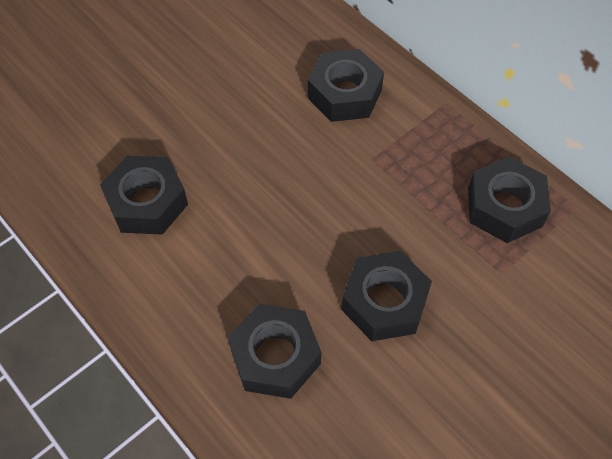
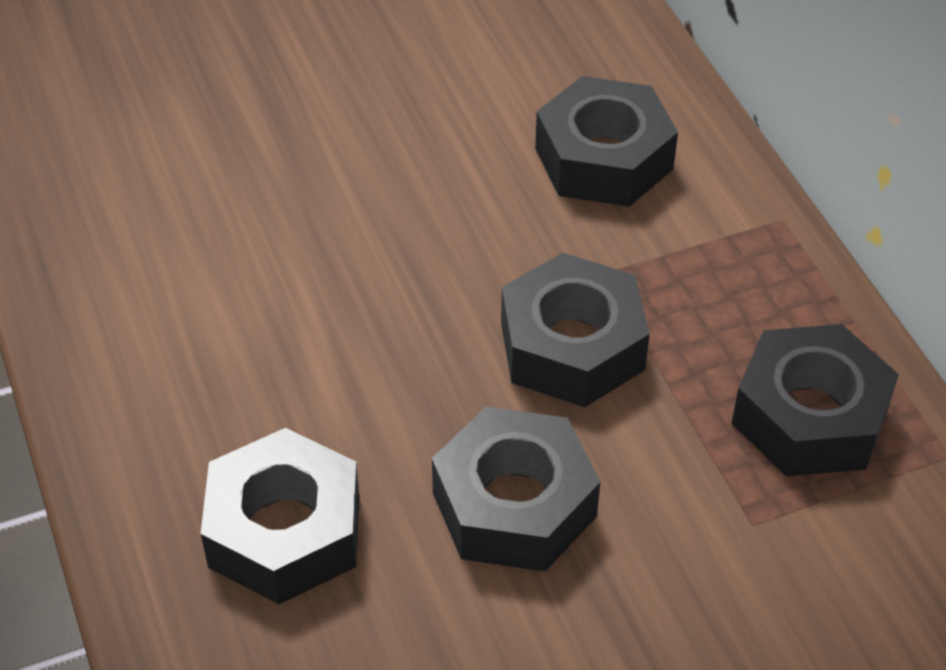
camera: 20 degrees right, 10 degrees down
(147, 202) = (188, 236): black nut -> black nut (572, 346)

